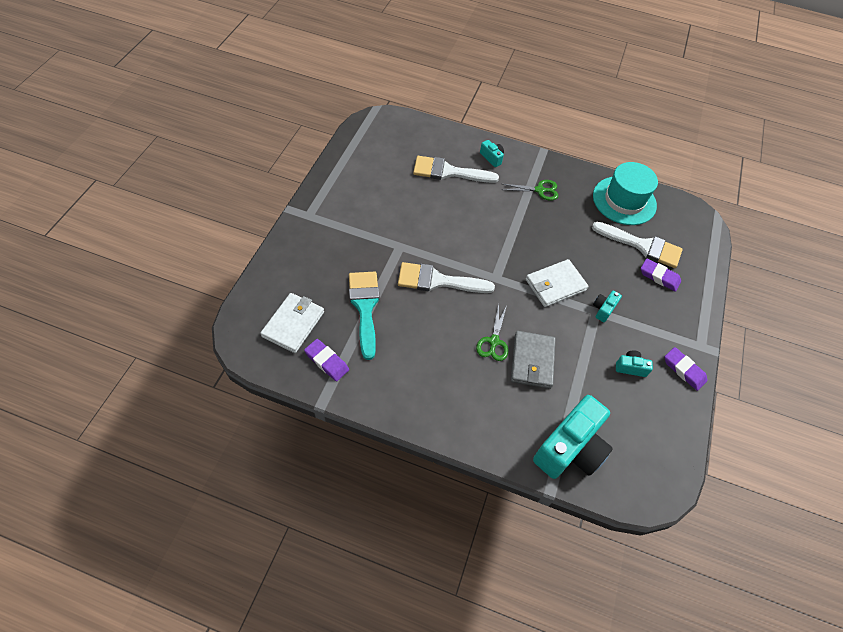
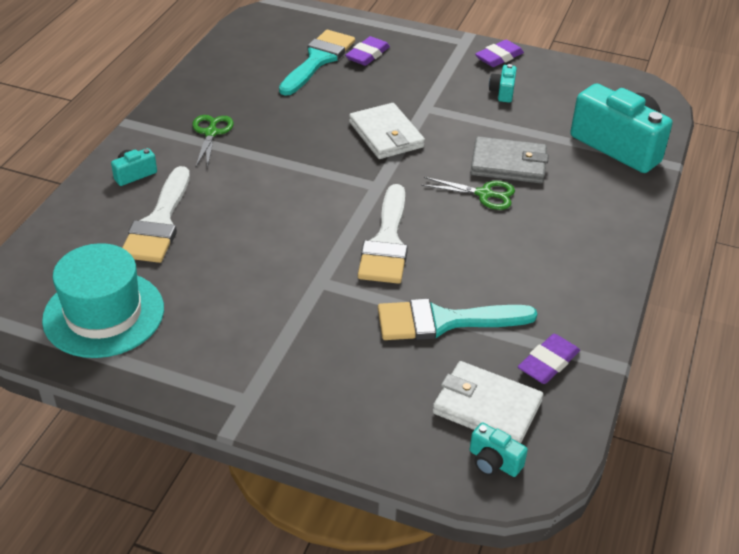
camera: 85 degrees left, 15 degrees down
(603, 309) = (421, 101): turquoise camera -> turquoise camera (494, 462)
(624, 200) = (238, 64): turquoise hat -> turquoise hat (104, 314)
(642, 246) = (318, 60): white brush -> turquoise brush

